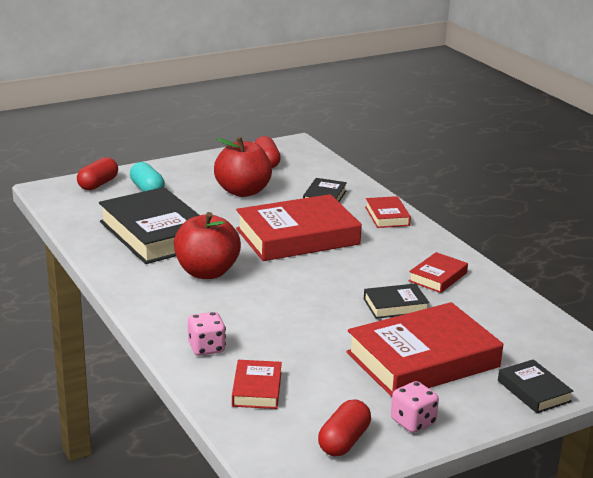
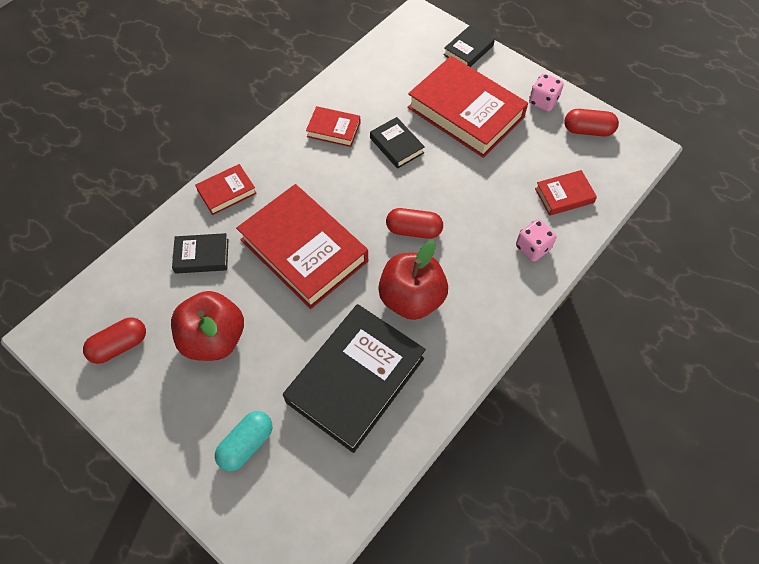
camera: 110 degrees left, 35 degrees up
(98, 184) = (252, 512): red capsule -> red capsule (413, 230)

